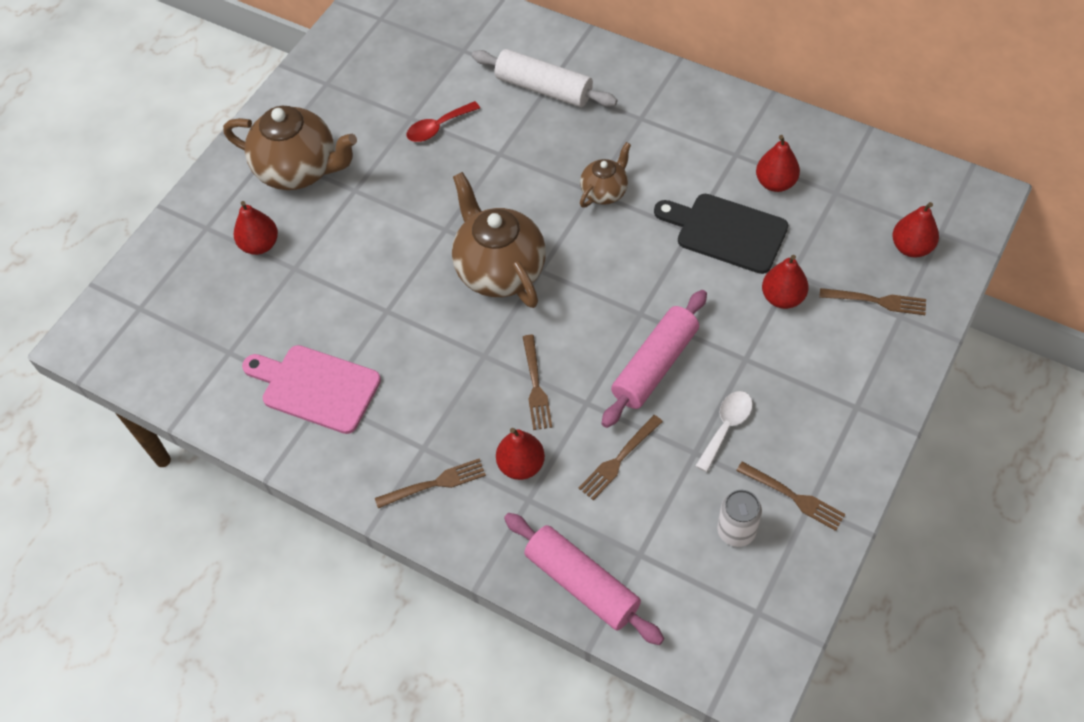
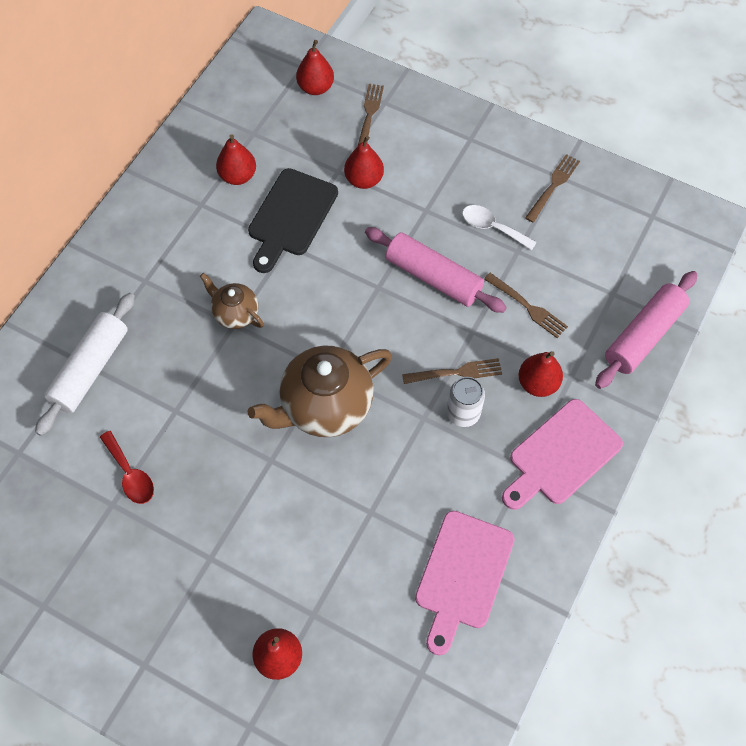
camera: 95 degrees left, 5 degrees up
(299, 170) = (174, 624): brown teapot -> none
(434, 484) = (561, 455): brown fork -> pink cutting board
(736, 531) = (586, 226): white can -> white can (463, 413)

